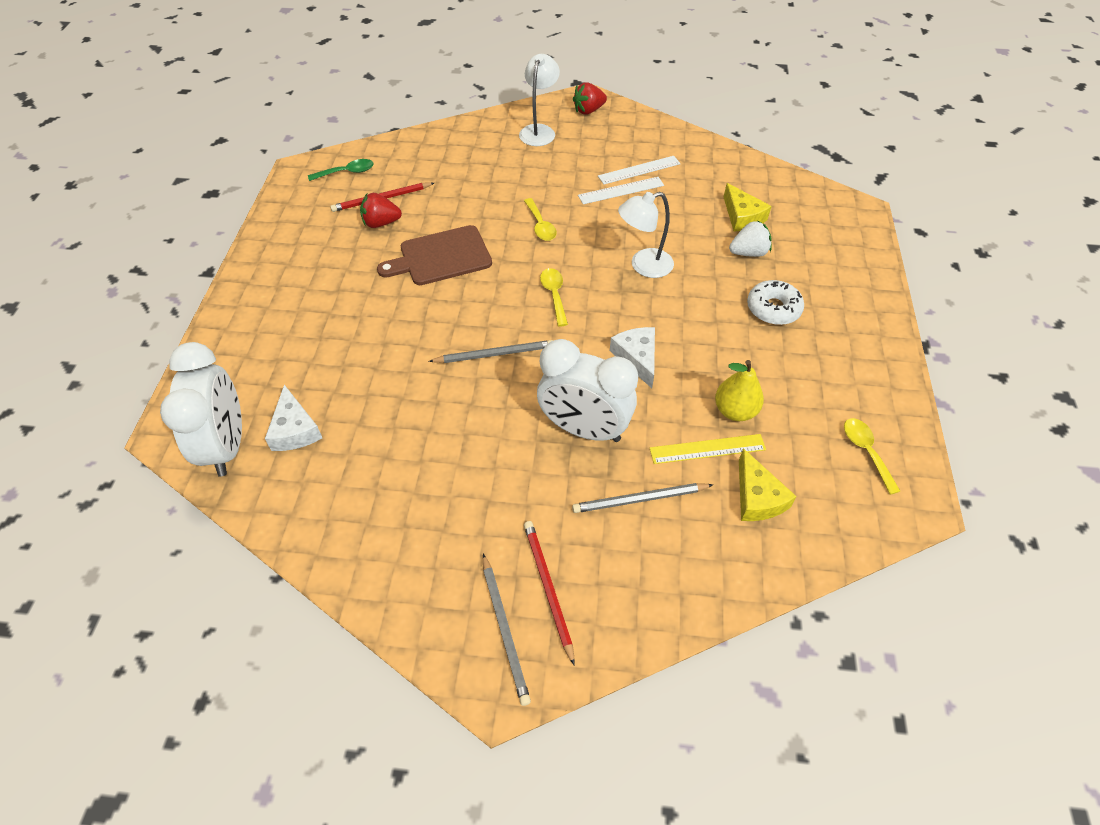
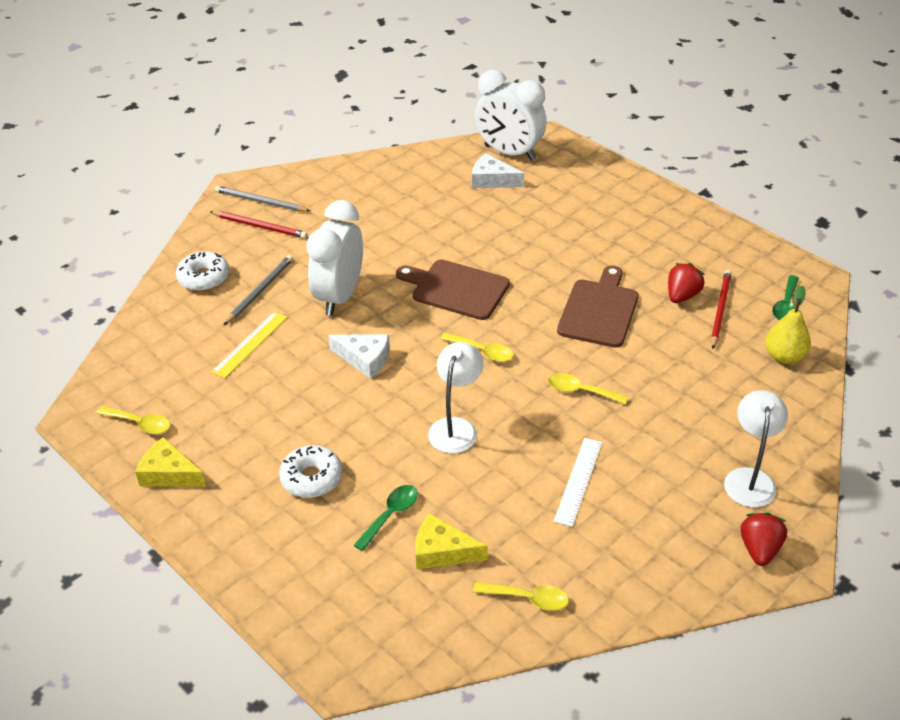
camera: 130 degrees right, 10 degrees down
(495, 354) = (456, 289): grey pencil -> brown cutting board
(539, 131) = (749, 478): white lamp -> white lamp turned 135 degrees counterclockwise
(584, 429) = (339, 296): white clock -> white clock turned 45 degrees counterclockwise
(639, 170) = (599, 519): white ruler -> none
(673, 568) = (204, 278): none -> white donut
(725, 170) = (528, 598): none -> yellow spoon
(735, 411) = (257, 379): yellow pear -> yellow pear (784, 356)
(748, 253) = (390, 515): white strawberry -> green spoon
(757, 497) = (190, 343): yellow cheese -> yellow cheese (169, 473)

